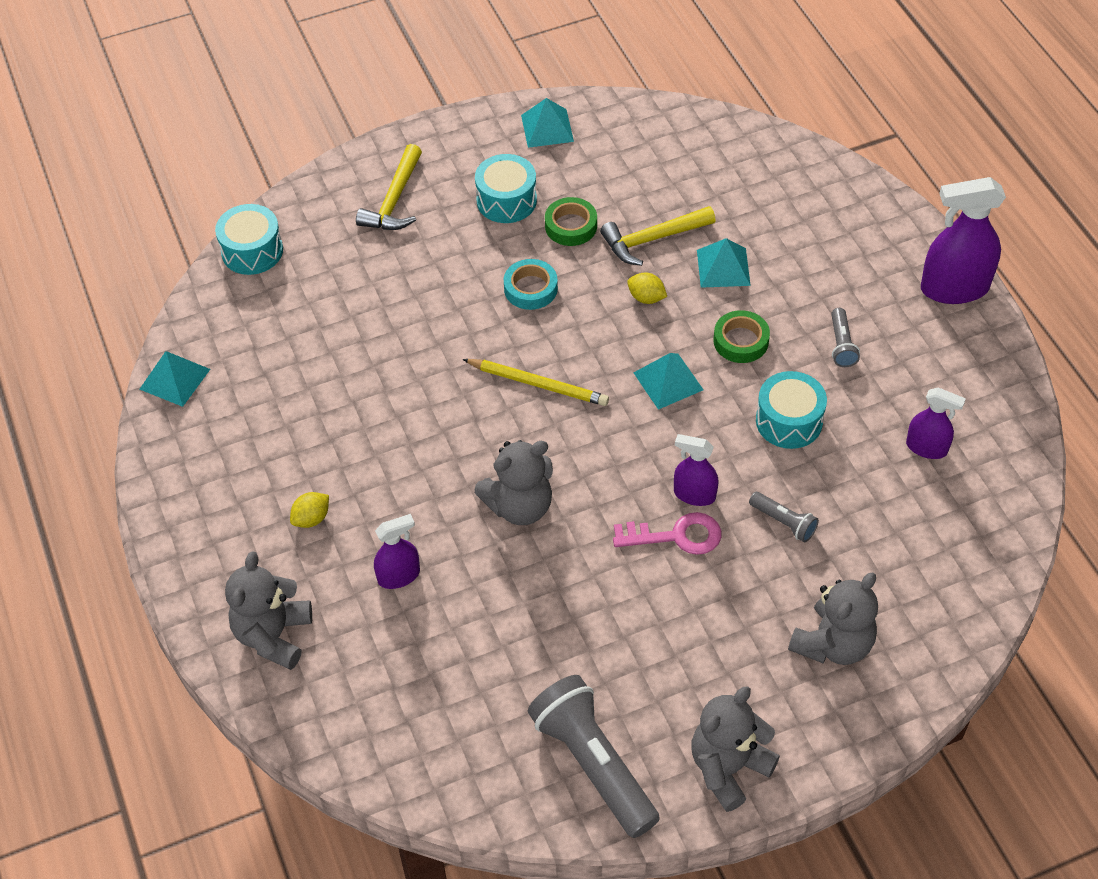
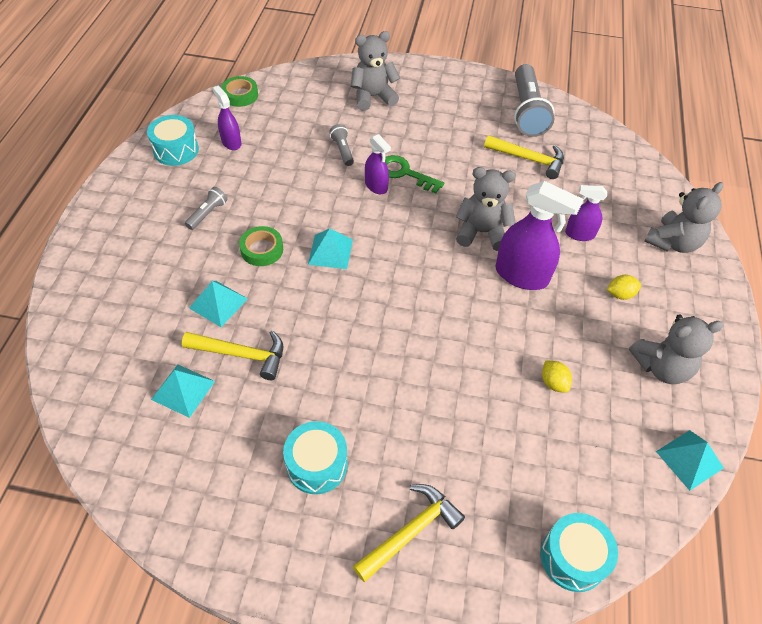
camera: 150 degrees left, 0 degrees up
(530, 288) = (363, 369): turquoise tape -> none
(533, 664) = (529, 159): none -> yellow hammer
(538, 384) = (414, 296): yellow pencil -> none
(547, 128) = (216, 525): turquoise pyramid -> turquoise pyramid (183, 390)
(571, 226) = (288, 405): green tape -> green tape (240, 95)
(646, 298) = (290, 313): yellow lemon -> yellow lemon (553, 383)
(676, 536) = (405, 173): pink key -> green key
(728, 768) = (465, 83): grey teddy bear -> grey teddy bear (661, 367)
(789, 421) = (285, 192): turquoise drum -> turquoise drum (176, 150)
(954, 288) = (104, 206): purple spray bottle -> purple spray bottle (521, 275)

